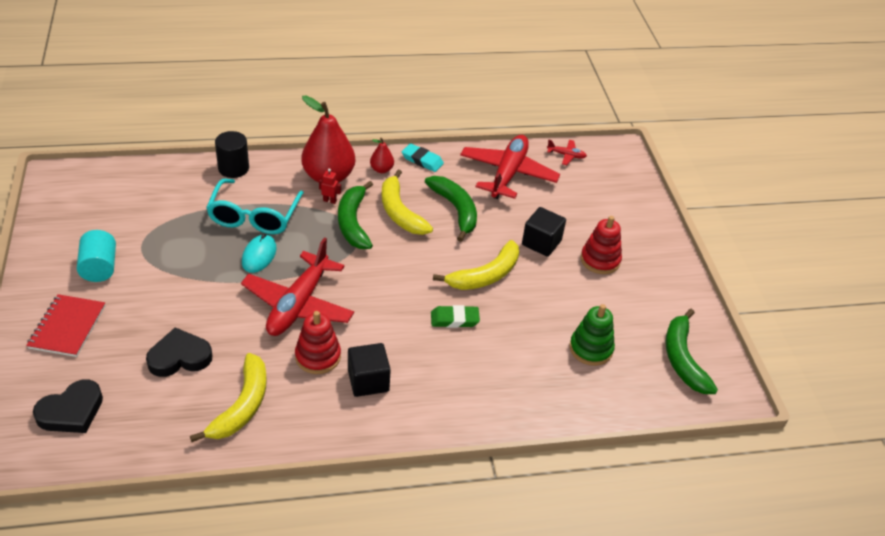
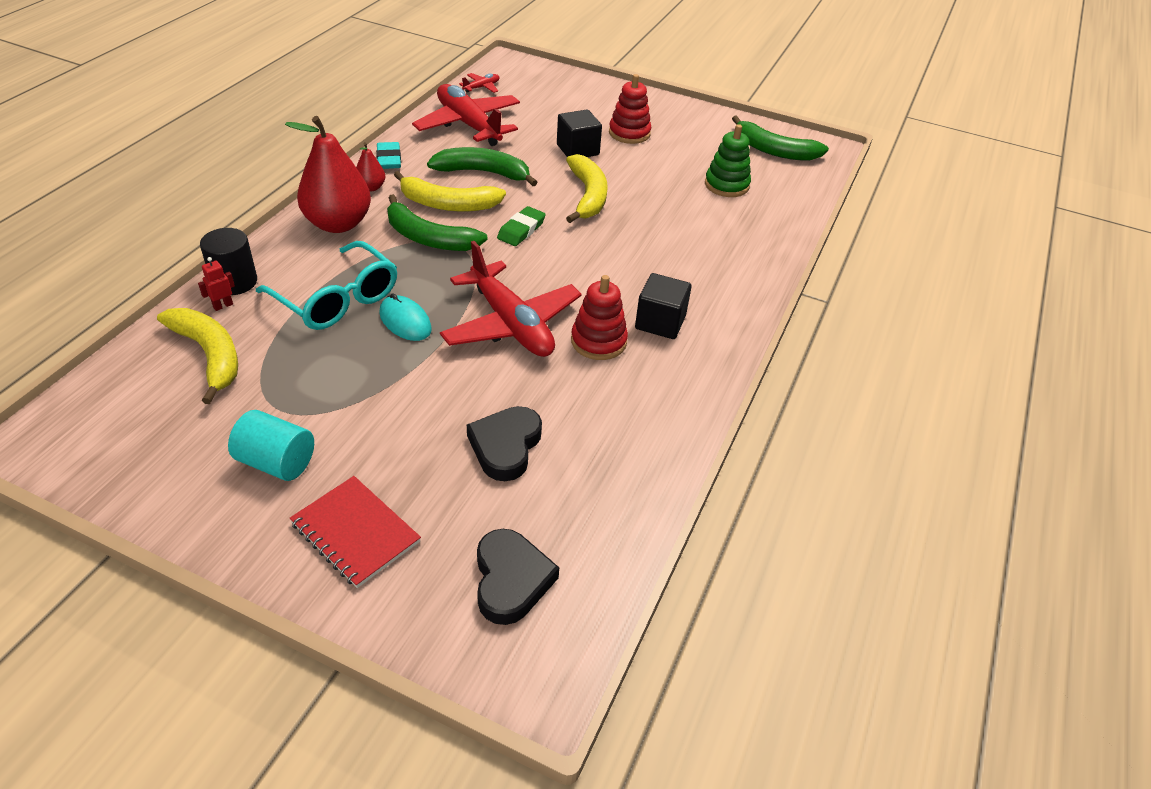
camera: 55 degrees left, 0 degrees up
(242, 406) = (622, 424): yellow banana -> yellow banana (209, 355)
(330, 201) = (377, 238): red robot -> red robot (223, 305)
(422, 160) = (389, 159): turquoise eraser -> turquoise eraser turned 75 degrees counterclockwise
(454, 319) = (627, 237): green eraser -> green eraser (521, 230)

